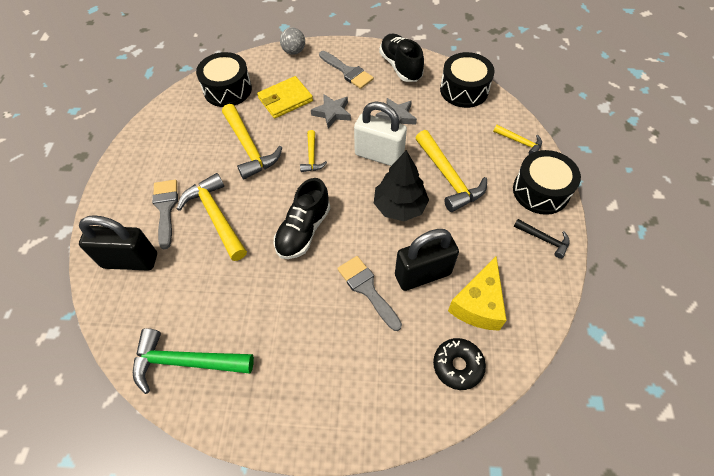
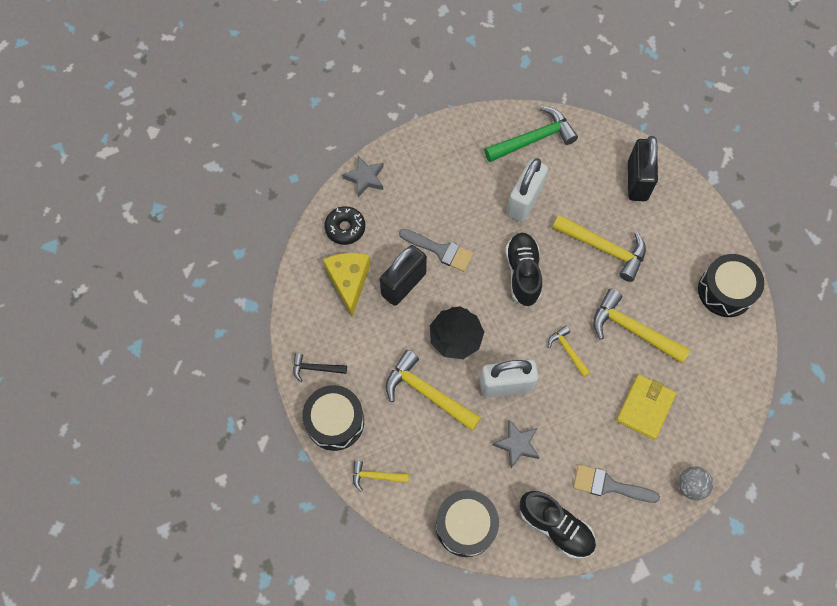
camera: 150 degrees right, 10 degrees up
(130, 260) = (637, 181): black padlock -> black padlock turned 60 degrees counterclockwise
(165, 208) = (651, 234): grey brush -> none
(227, 89) = (714, 389): black drum -> black drum (725, 291)
(250, 296) = (524, 201): none -> white padlock
(332, 113) = (585, 415): grey star -> grey star (365, 178)

